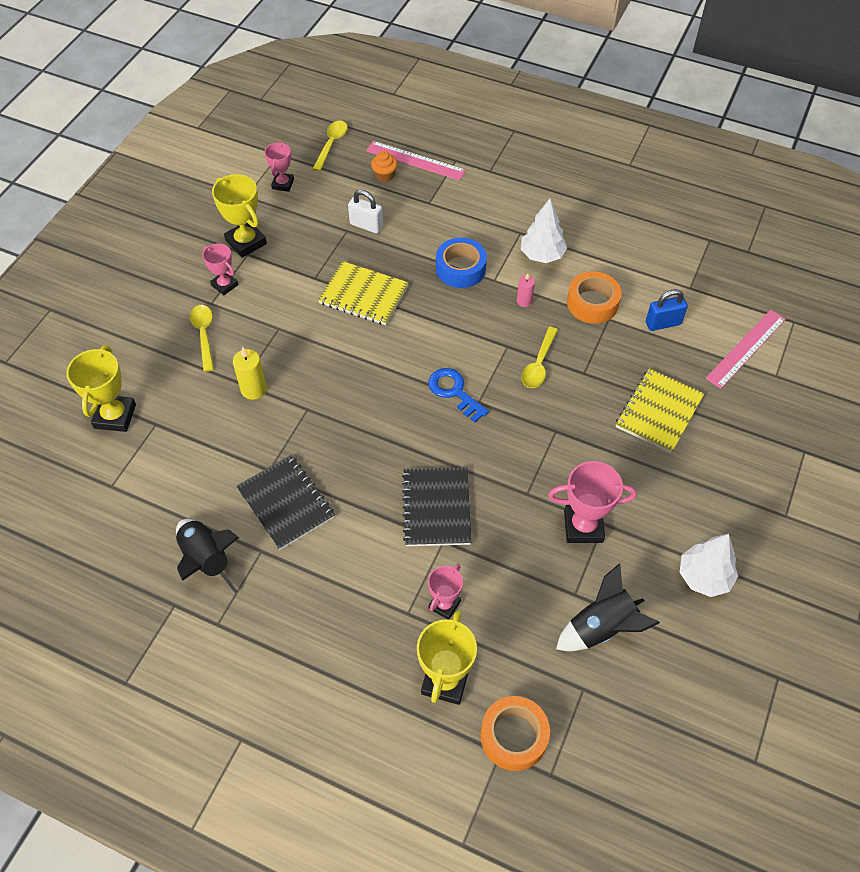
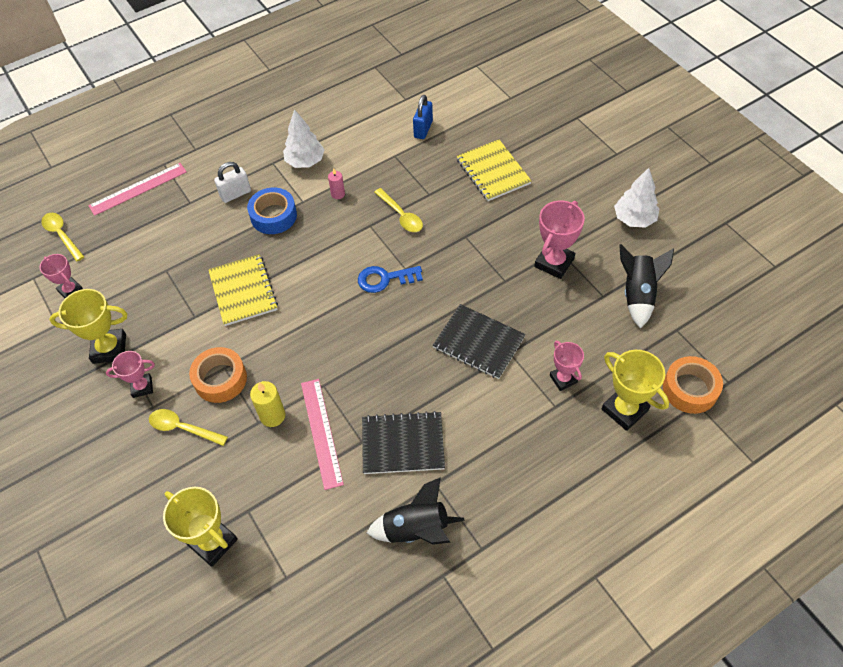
camera: 55 degrees left, 0 degrees up
(364, 295) = (243, 291): yellow notebook -> yellow notebook turned 75 degrees counterclockwise
(366, 225) = (173, 254): white padlock -> white padlock (235, 194)
(384, 175) = (133, 216): orange cupcake -> none
(592, 303) = (373, 157): orange tape -> orange tape (220, 379)
(746, 348) = (478, 99): pink ruler -> pink ruler (321, 432)

